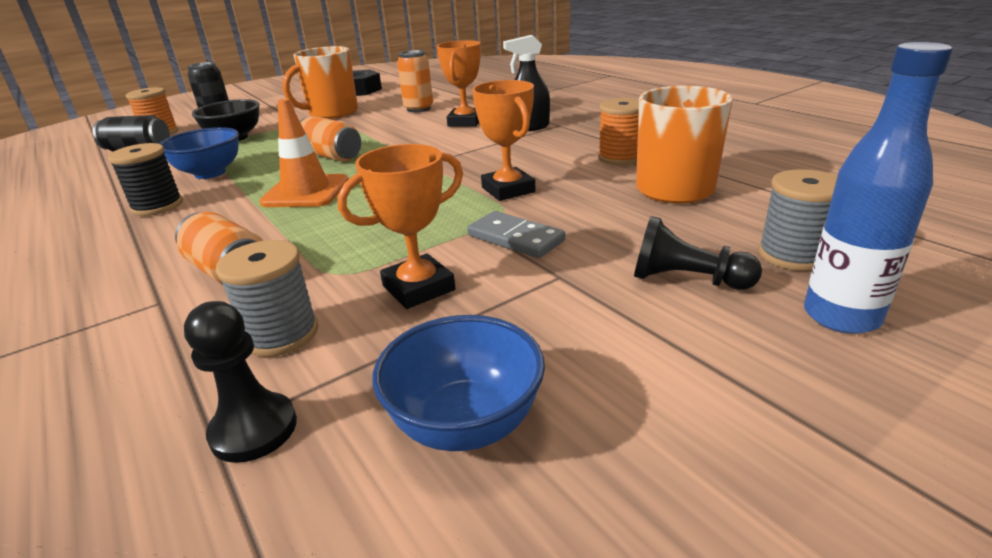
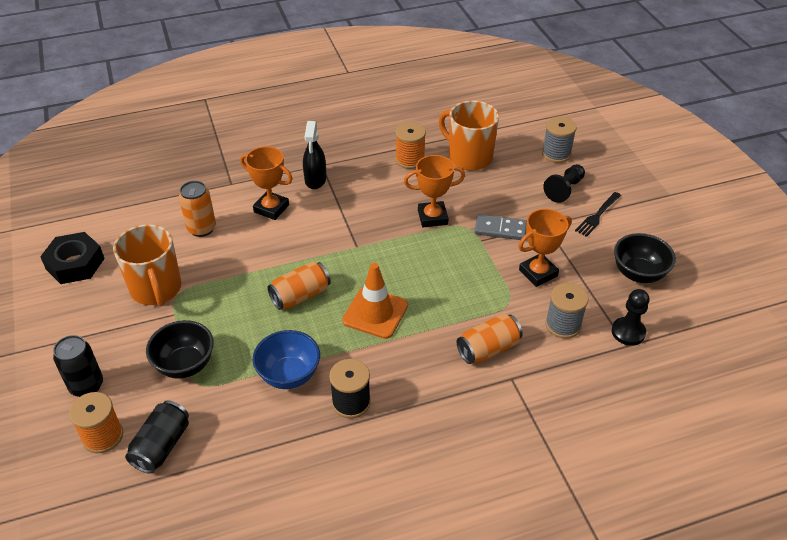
camera: 75 degrees left, 15 degrees up
(418, 288) = (538, 273): orange trophy -> orange trophy turned 75 degrees clockwise
(465, 424) = (638, 274): blue bowl -> black bowl
(515, 238) = (500, 229): grey domino -> grey domino turned 45 degrees clockwise
(639, 332) = (597, 215): none -> black fork
(841, 316) = (604, 164): blue bottle -> none

